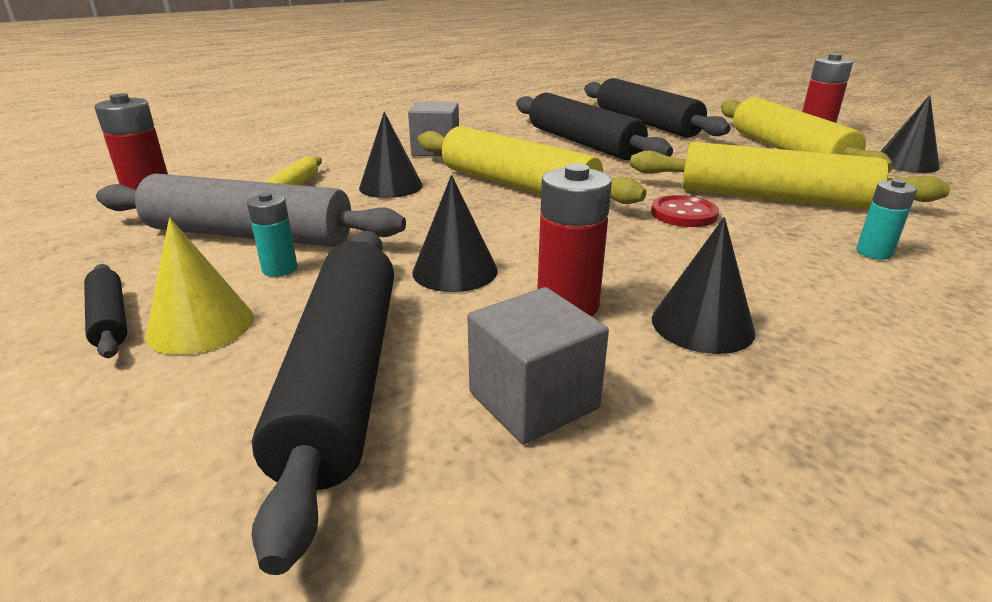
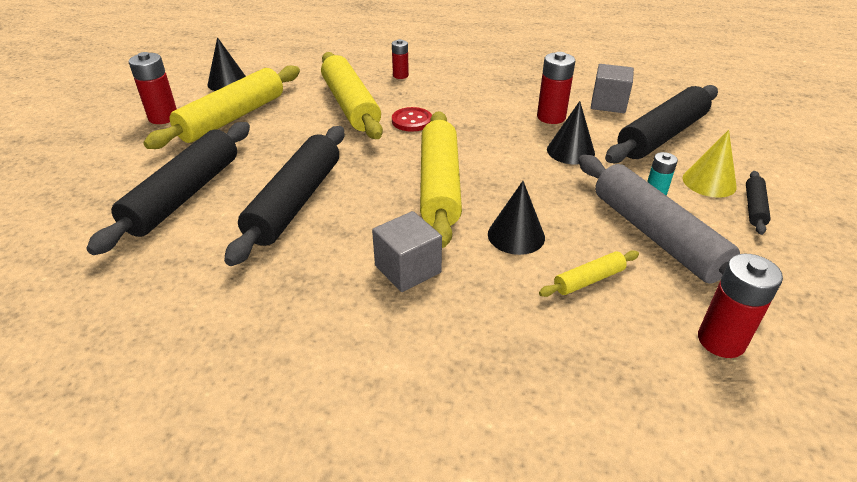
camera: 130 degrees left, 10 degrees up
(702, 325) = (520, 92): black cone -> none
(874, 252) = (400, 75): turquoise battery -> red battery

